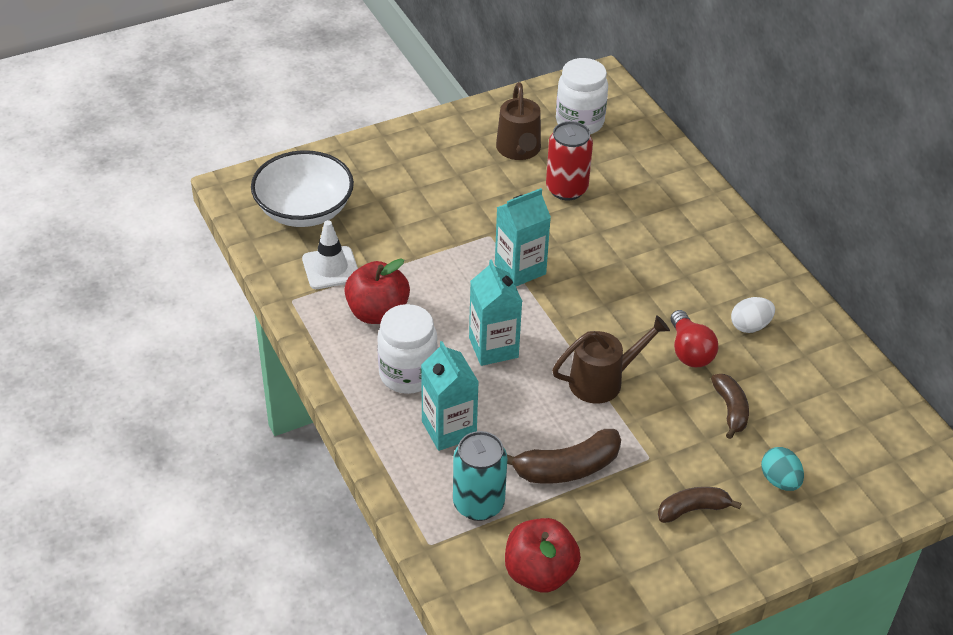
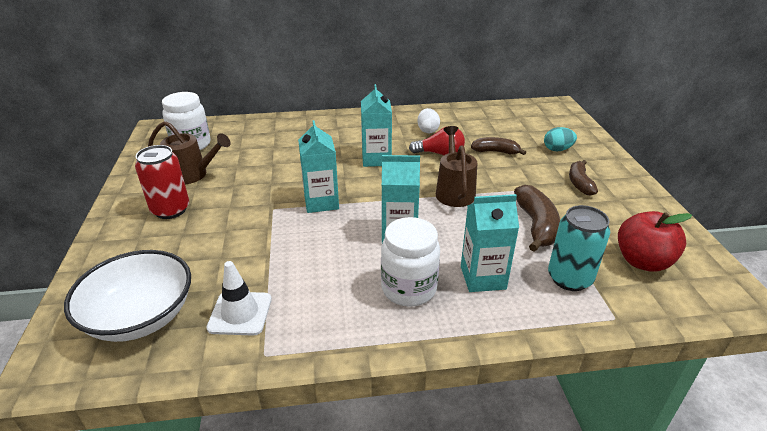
camera: 70 degrees left, 10 degrees down
(378, 313) = (322, 292): red apple -> none
(566, 189) = (254, 164): red can -> red can (170, 210)
(640, 291) = (376, 159): none -> turquoise carton

